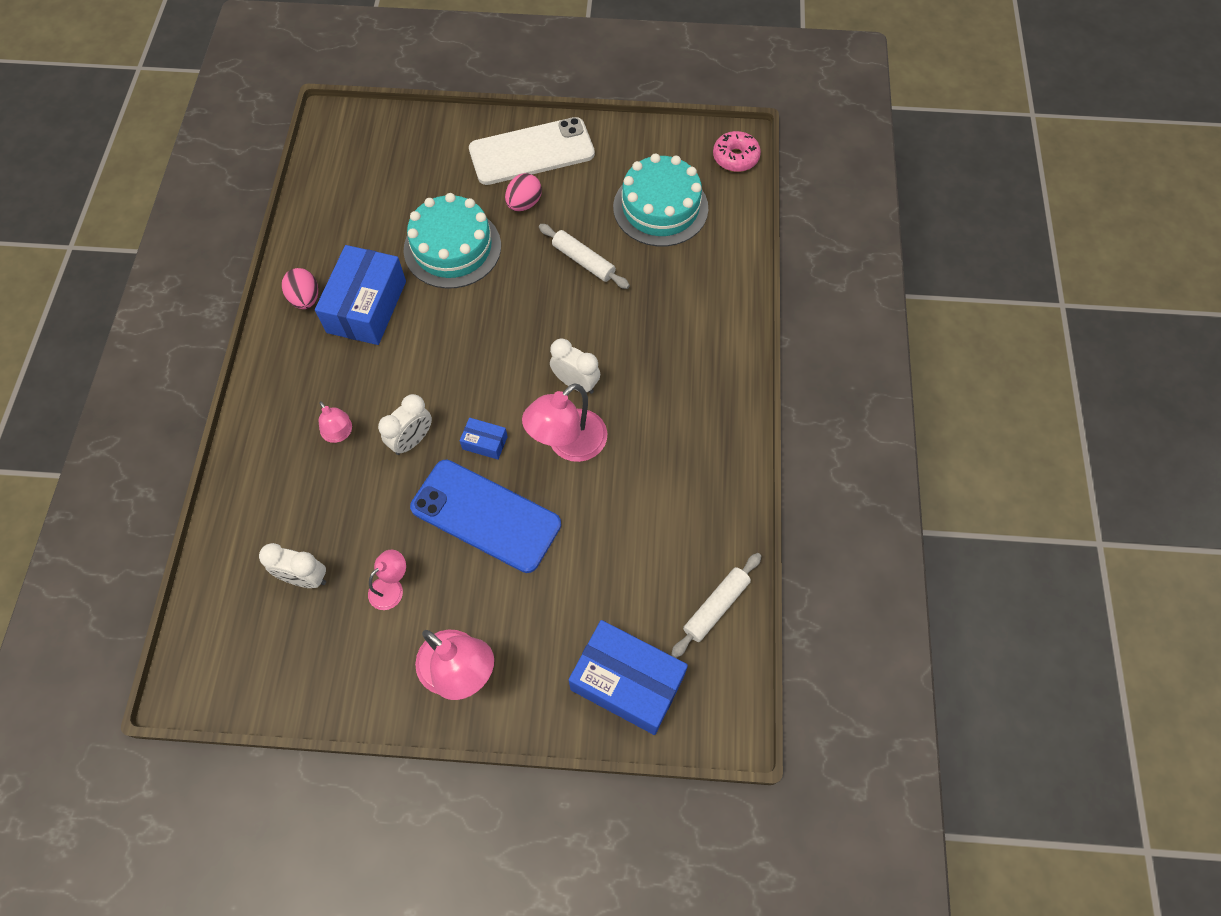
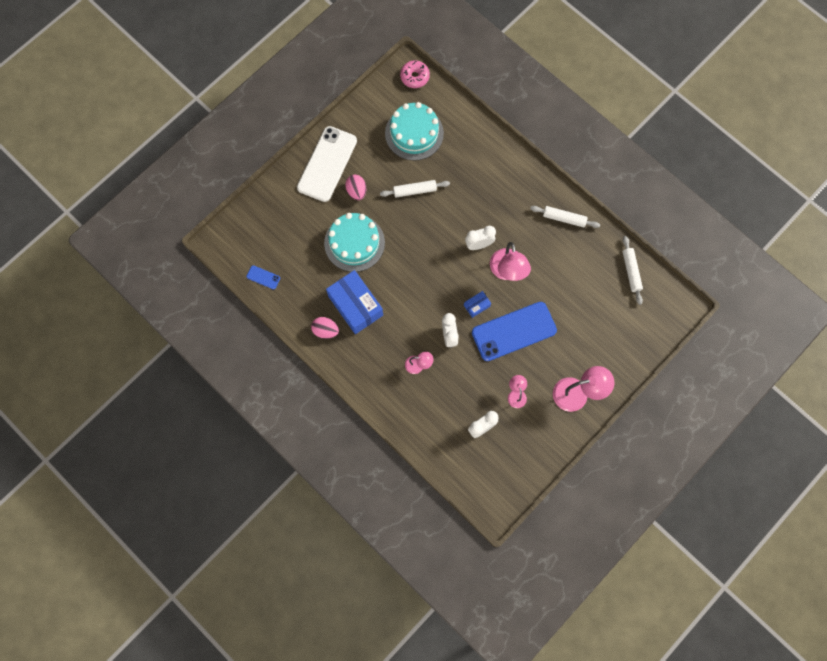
camera: 50 degrees left, 10 degrees up
(325, 190) = (263, 277): none -> blue phone
(627, 682) = (635, 331): blue box -> none
(712, 458) = (564, 218): none -> white rolling pin

